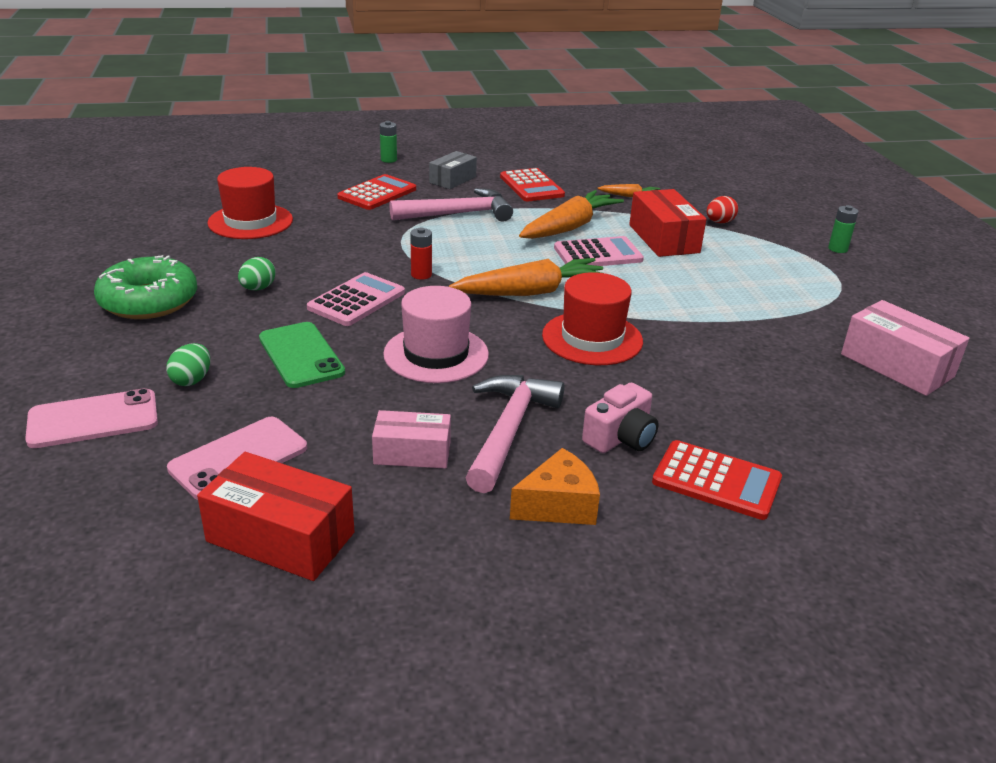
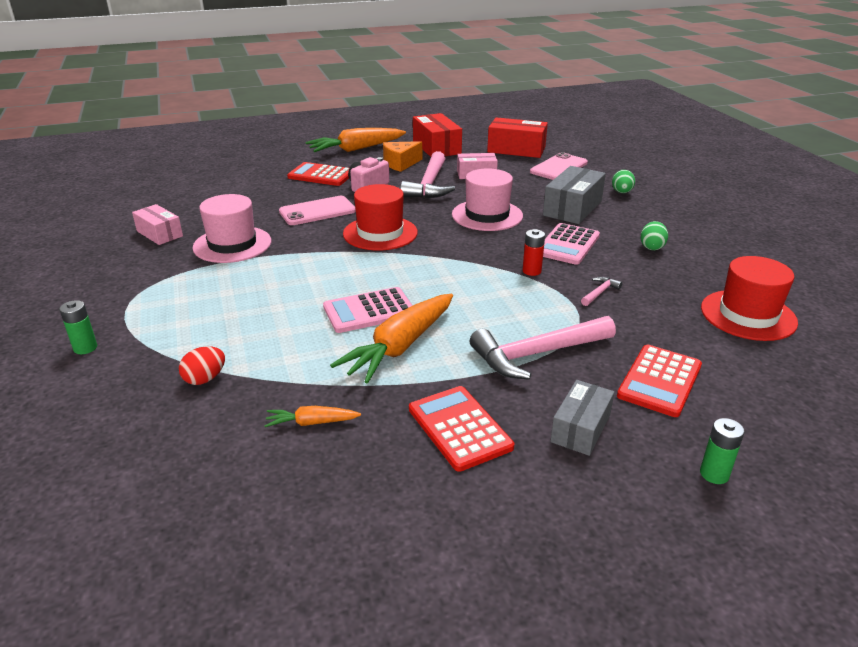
camera: 175 degrees right, 0 degrees up
(93, 419) = (647, 174): pink phone -> pink phone (317, 211)
(149, 301) = (716, 231): green donut -> none
(301, 355) = (572, 208): green phone -> grey box
(367, 249) = (600, 293): none -> pink hammer
(532, 292) = (430, 264): orange carrot -> orange carrot (355, 149)
(664, 239) = (290, 341): red box -> red box (436, 147)
(782, 339) = (232, 244): none -> pink hat
(896, 365) = (159, 234): pink box -> pink box, size x0.65

